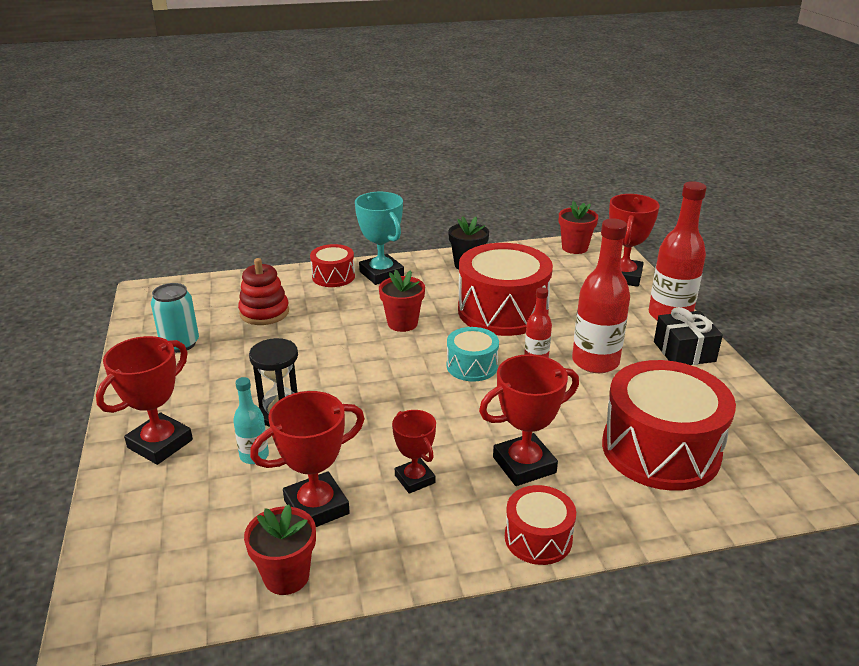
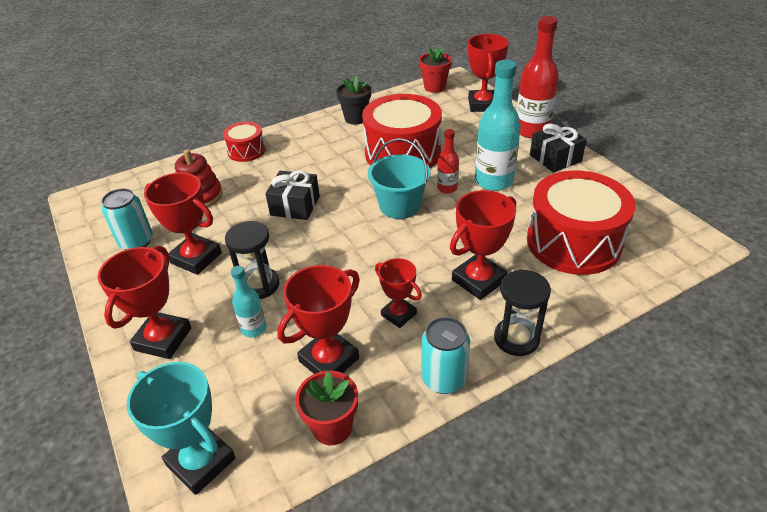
camera: 15 degrees left, 10 degrees up
(231, 372) = (196, 258): none -> red trophy
(357, 342) = (295, 206): none -> black gift
(381, 274) = (287, 140): turquoise trophy -> turquoise trophy (201, 462)
(402, 323) = (325, 181): red flower pot -> none
(432, 559) = (444, 379): none -> turquoise can
(472, 366) = (399, 206): turquoise drum -> turquoise bucket
(538, 538) = (516, 338): red drum -> black hourglass
(595, 362) = (493, 181): red bottle -> turquoise bottle

